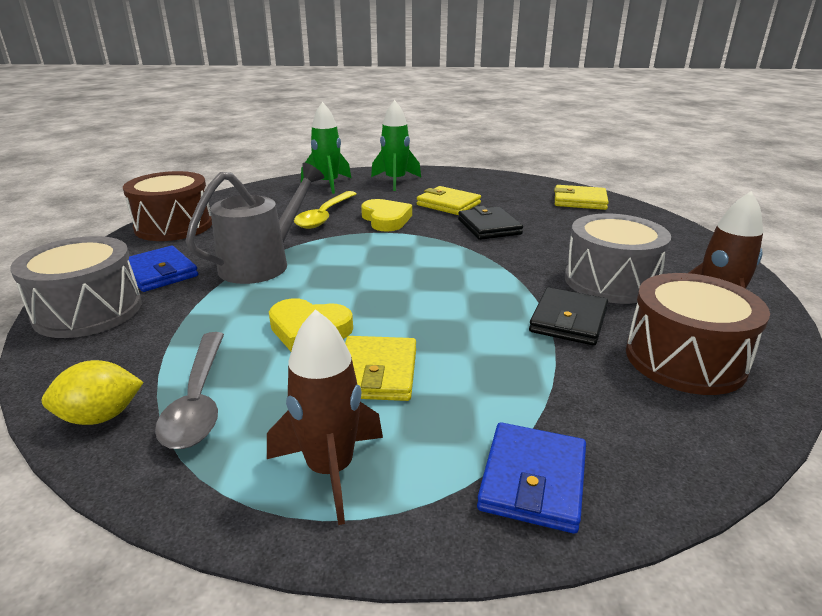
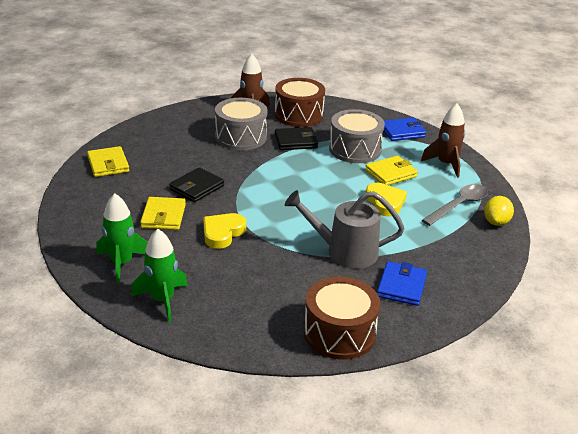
camera: 125 degrees left, 5 degrees up
(88, 311) = (462, 282): grey drum -> grey drum (355, 149)
(101, 417) = (496, 222): yellow lemon -> yellow lemon turned 75 degrees clockwise
(324, 216) = (243, 264): yellow spoon -> none

